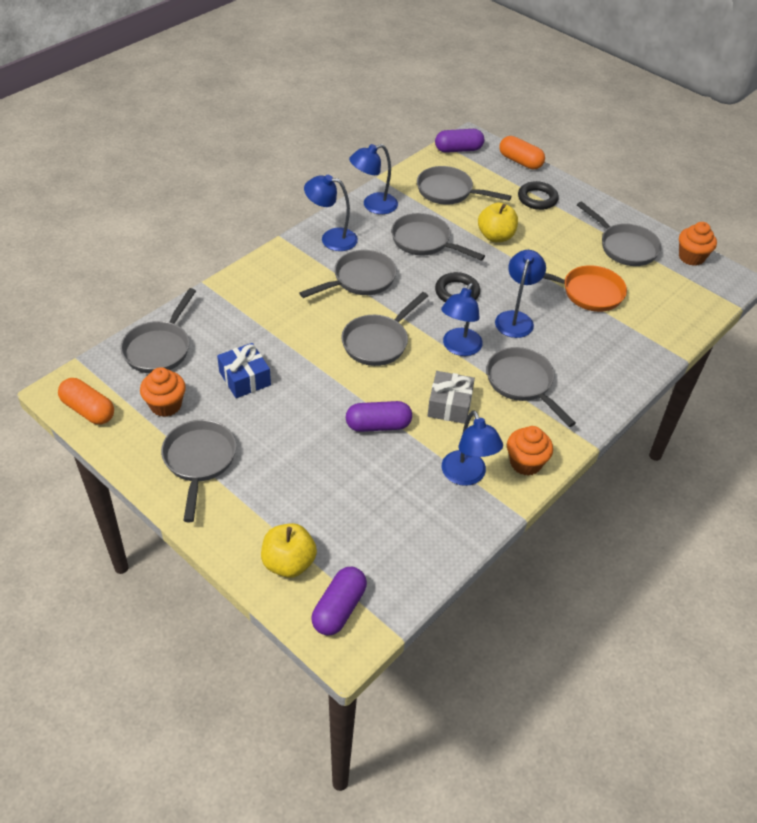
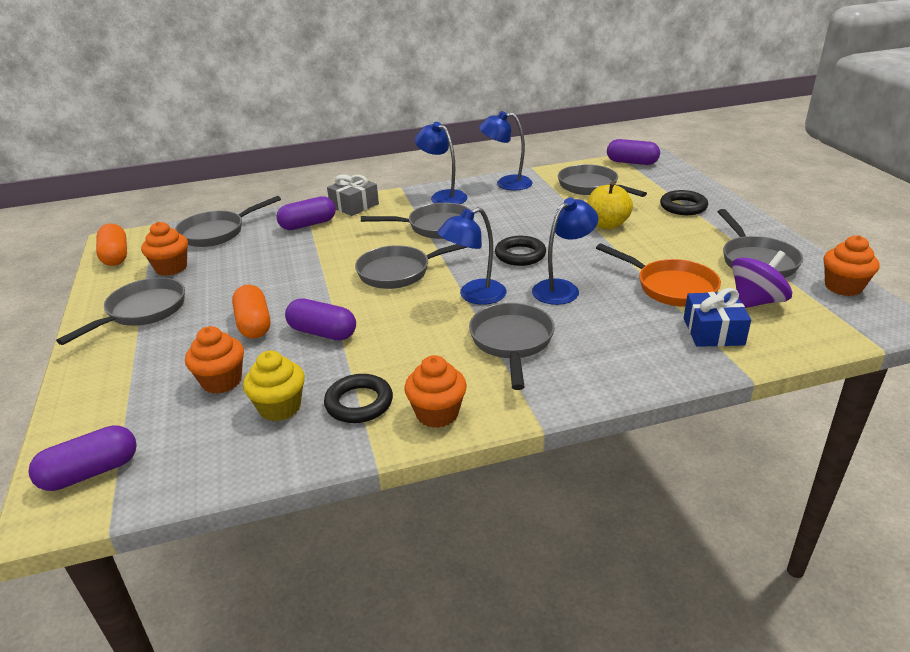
camera: 35 degrees right, 15 degrees down
(240, 311) = (308, 224): none -> purple capsule
(245, 378) = (253, 267): blue gift -> blue gift (713, 331)
(289, 563) = (103, 413): yellow apple -> none
(348, 499) = (222, 381): none -> orange cupcake
(416, 502) = (280, 407): none -> yellow cupcake
(425, 241) = (528, 214): grey pan -> none
(449, 405) = (412, 338): grey gift -> grey gift (354, 205)
(467, 476) = (359, 403): blue lamp -> black ring
(520, 161) = (690, 179): orange capsule -> orange capsule (254, 324)
(648, 289) = (756, 301): none -> purple spinning top

